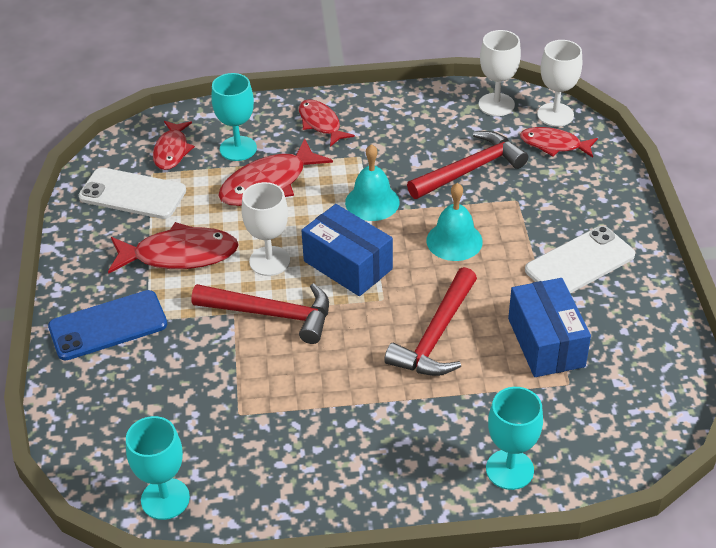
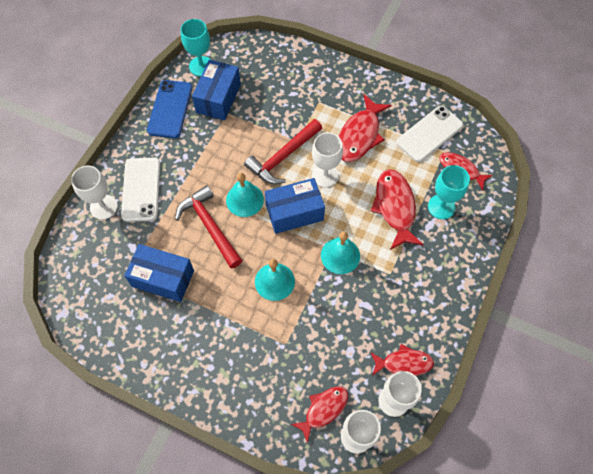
camera: 120 degrees right, 20 degrees up
(108, 326) = (326, 84): blue phone -> blue phone (170, 109)
(217, 440) = (218, 98): none -> blue box
(321, 123) = (440, 268): red fish -> red fish (404, 363)
(368, 321) = (244, 200): none -> turquoise bell
(470, 170) = (333, 334): red hammer -> none
(509, 469) = (103, 207): turquoise goblet -> white goblet
(579, 262) = (206, 342): white phone -> white phone (141, 189)

